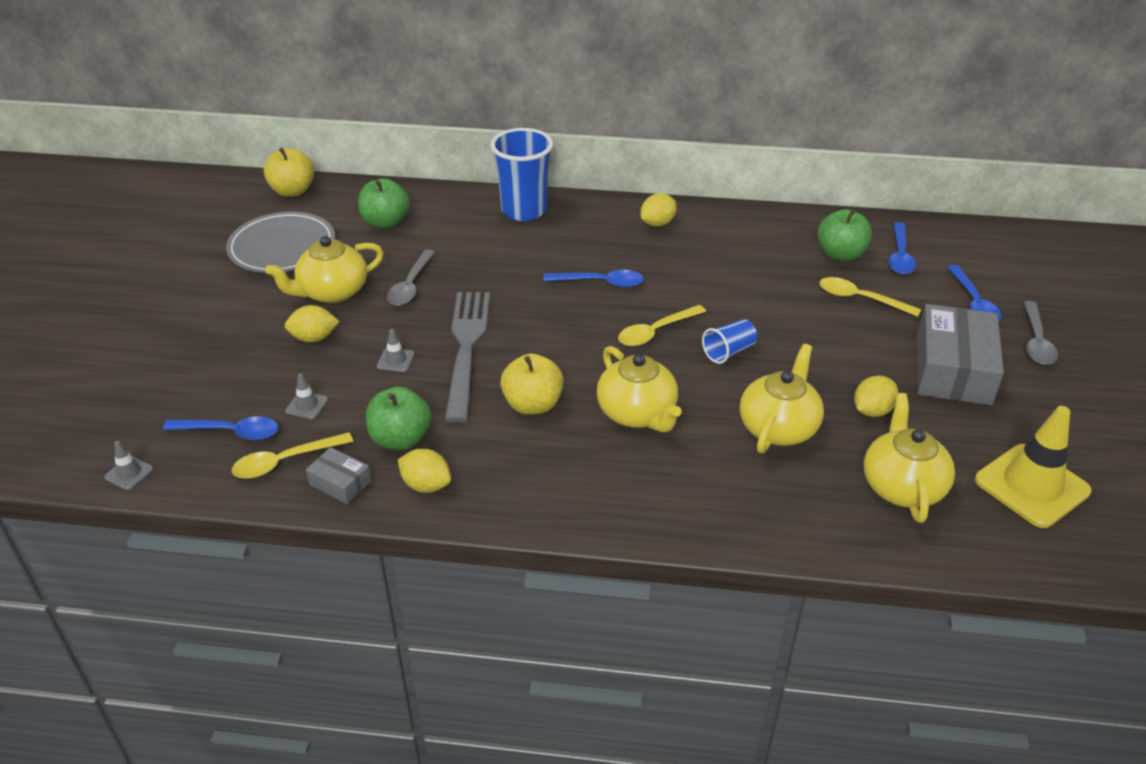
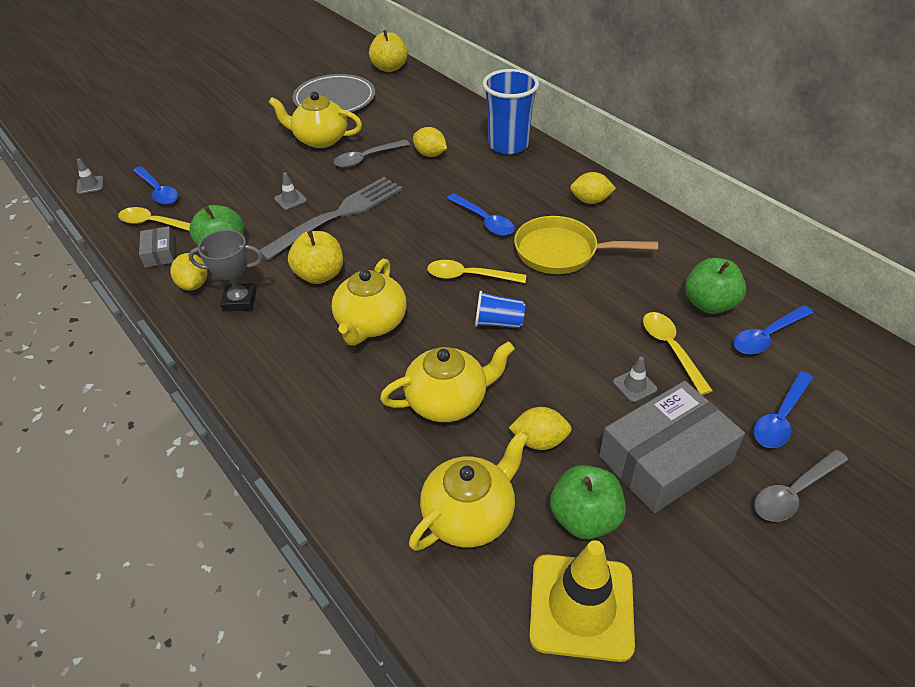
camera: 45 degrees right, 5 degrees up
(307, 405) = (210, 198): grey traffic cone -> grey traffic cone (634, 385)
(314, 338) = (271, 161): yellow lemon -> yellow lemon (430, 154)
(385, 222) = (411, 111): green apple -> green apple (584, 518)
(495, 469) = (239, 301): none -> grey trophy
(695, 274) = (561, 252): none -> yellow pan

